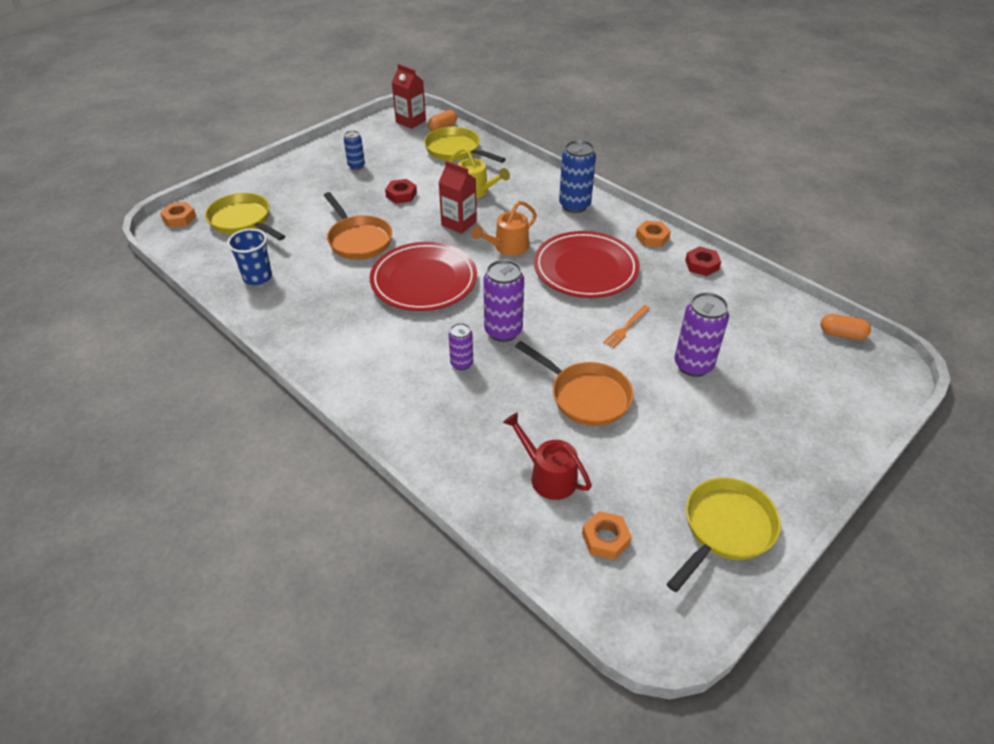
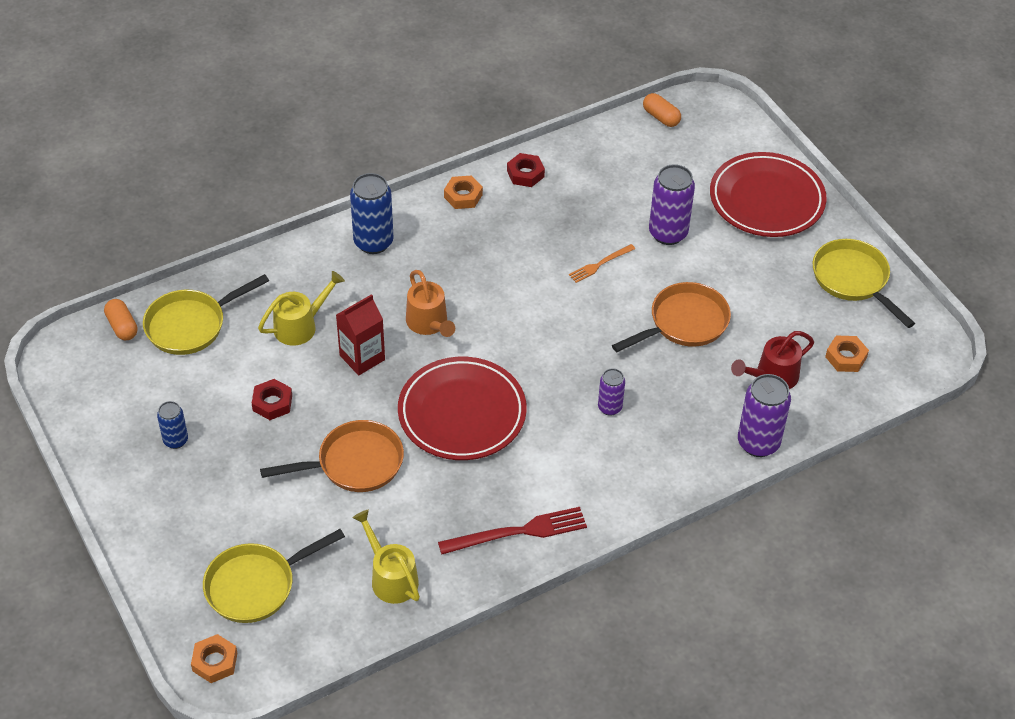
camera: 75 degrees left, 5 degrees up
(257, 277) = (390, 577): blue cup -> yellow watering can
(312, 334) = (518, 532): none -> red fork
(411, 121) = (83, 359): red carton -> none
(503, 331) = (572, 362): purple can -> purple can (758, 443)
(585, 269) = (496, 267): red plate -> red plate (766, 199)
(626, 327) = (600, 264): orange fork -> orange fork turned 90 degrees clockwise
(842, 334) = (661, 117): orange capsule -> orange capsule turned 75 degrees counterclockwise

